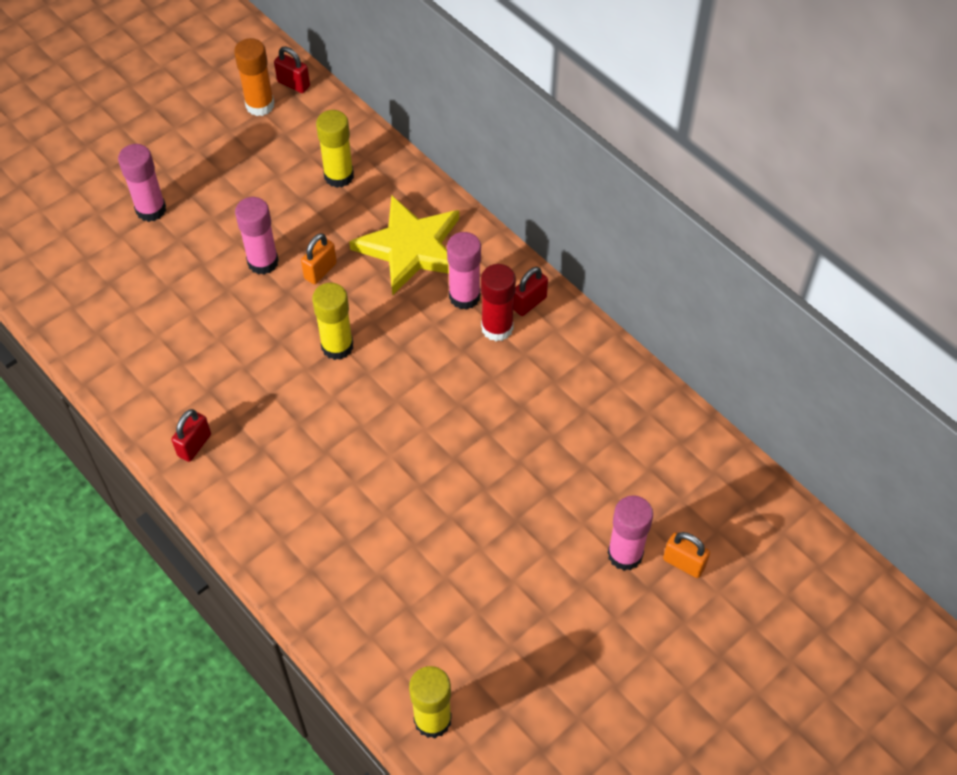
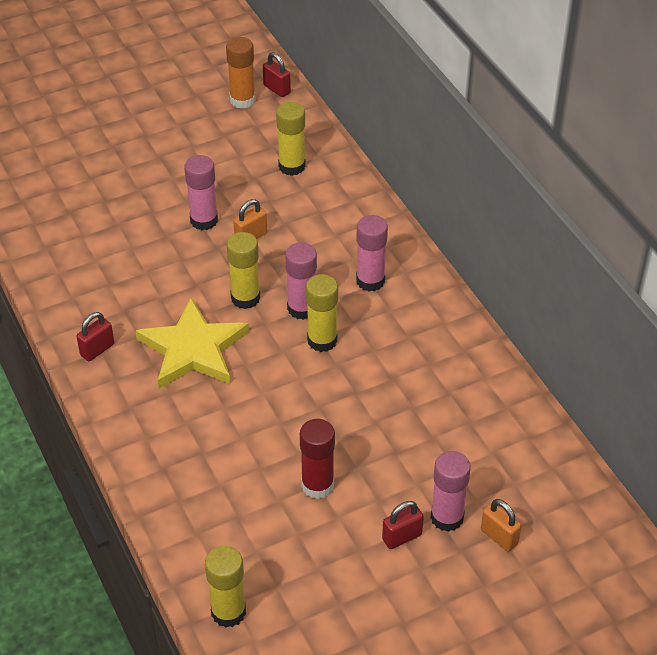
camera: 15 degrees right, 10 degrees down
(151, 209) = (123, 163): pink glue stick -> pink glue stick (302, 308)
(411, 248) = (336, 234): yellow star -> yellow star (193, 349)
(434, 379) = (322, 340): none -> yellow glue stick
(497, 328) = (391, 311): red glue stick -> red glue stick (317, 485)
(529, 303) = (426, 297): red padlock -> red padlock (402, 537)

